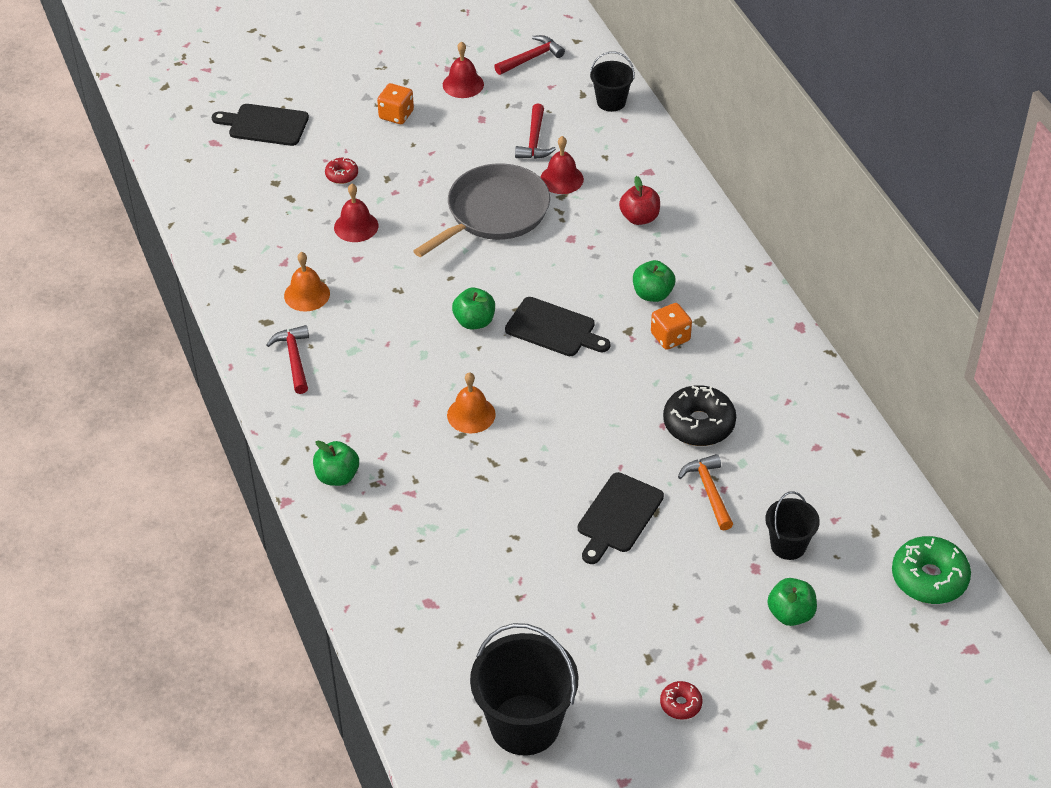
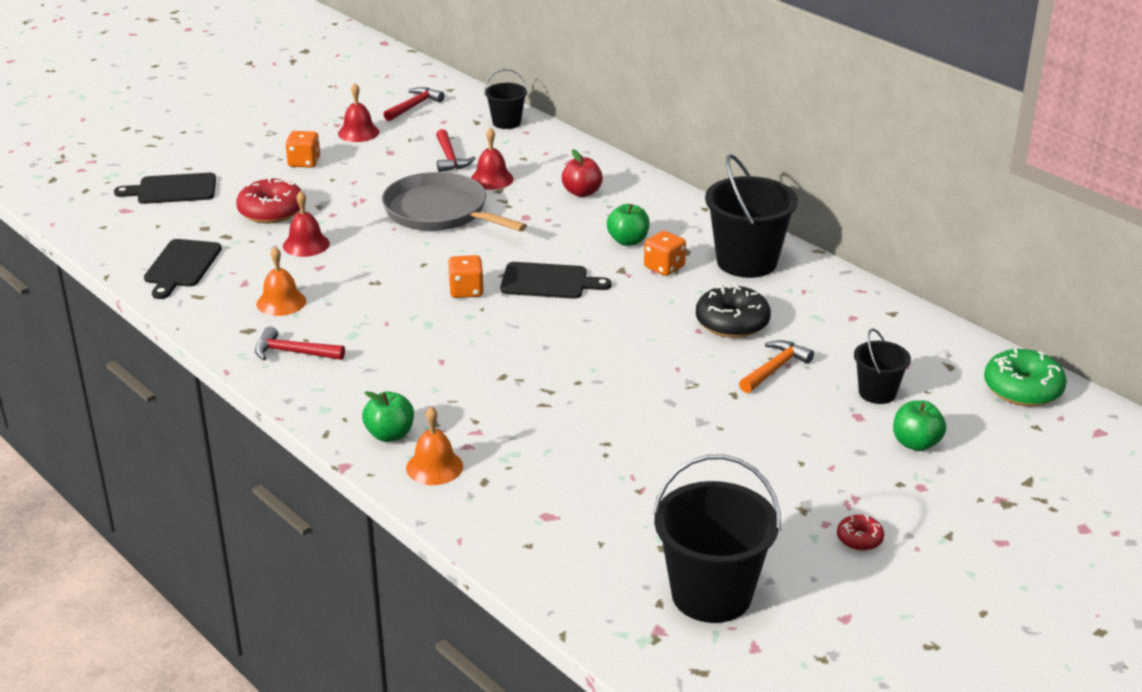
camera: 20 degrees left, 15 degrees down
(294, 359) = (293, 352): red hammer -> red hammer turned 45 degrees counterclockwise
(342, 175) = (271, 211): red donut -> red donut, size x1.93
(471, 414) = (504, 359): orange bell -> orange bell (434, 467)
(474, 321) = (466, 291): green apple -> orange dice
(494, 212) = (440, 212): grey pan -> grey pan turned 75 degrees counterclockwise
(618, 516) = (699, 405): black cutting board -> black cutting board (181, 266)
(709, 491) = (775, 369): orange hammer -> orange hammer turned 75 degrees clockwise
(752, 350) = (746, 262): none -> black bucket

